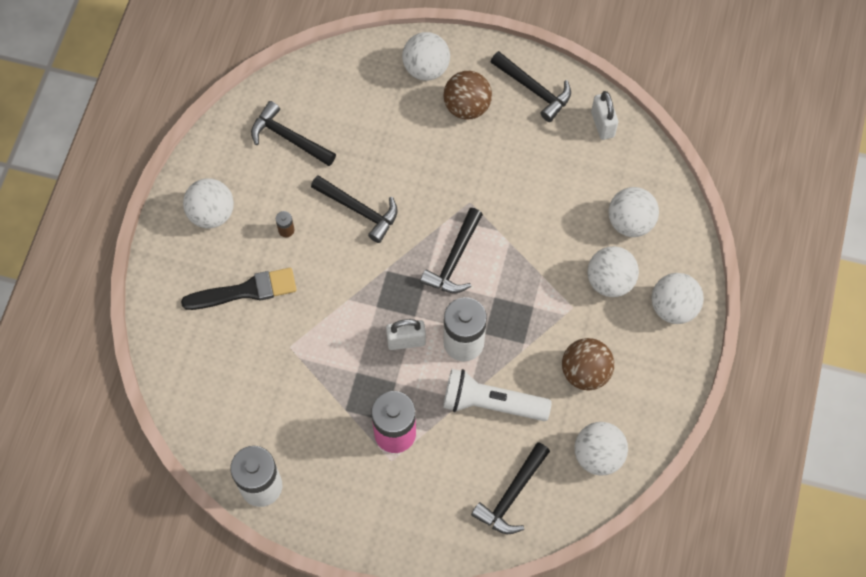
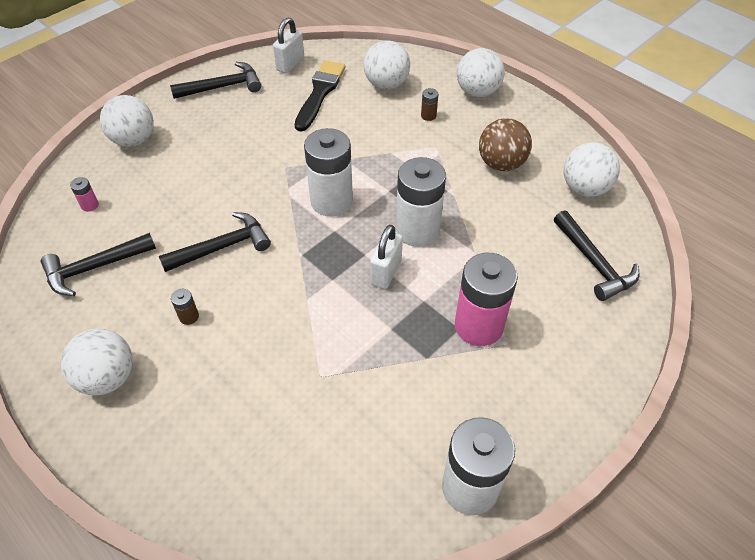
camera: 60 degrees left, 15 degrees down
(245, 291) = (224, 388): black brush -> black brush (320, 93)
(341, 89) = (90, 205): none -> pink battery
(454, 260) = (331, 201): black hammer -> white battery
(467, 106) = (196, 131): brown ball -> none
(491, 403) = (492, 237): white flashlight -> none
(602, 124) = (290, 64): white padlock -> white padlock turned 75 degrees counterclockwise
(610, 281) = (428, 116): white ball -> brown battery

